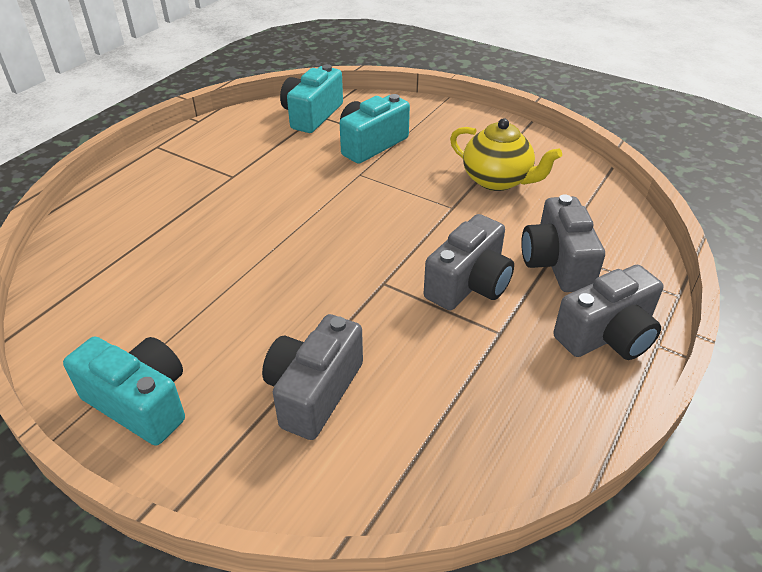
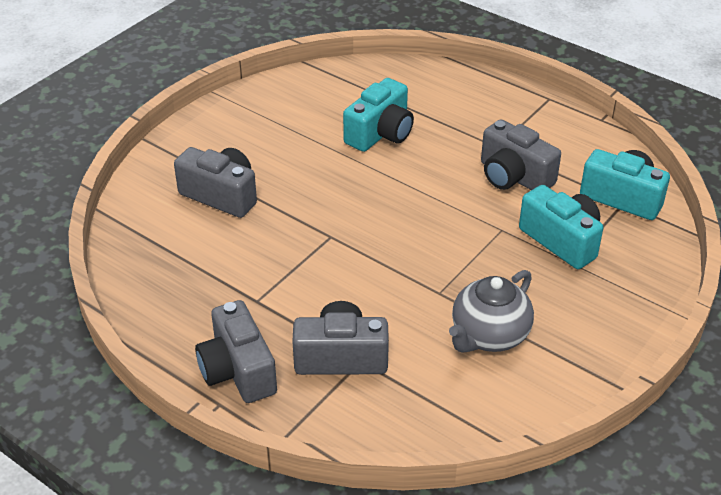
camera: 95 degrees right, 0 degrees up
(140, 402) = (232, 121): turquoise camera -> turquoise camera (380, 133)
(469, 284) = (320, 289): grey camera -> grey camera (514, 176)
(497, 180) = (489, 336): yellow teapot -> grey teapot

